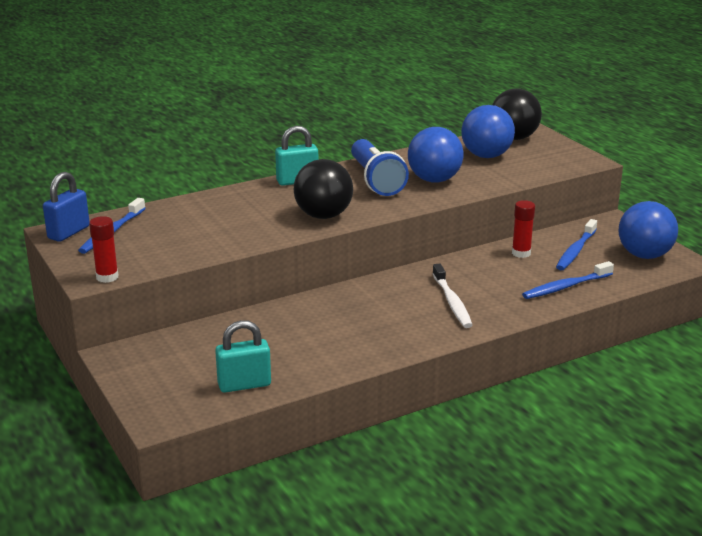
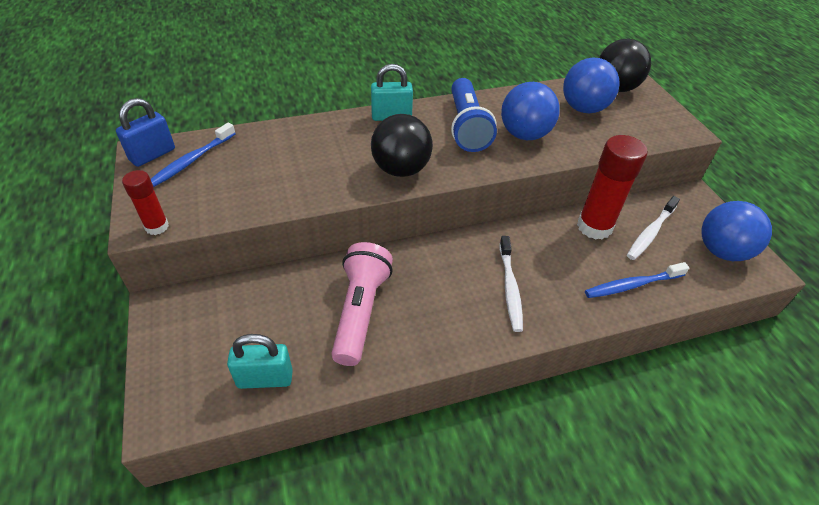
camera: 10 degrees right, 20 degrees up
(315, 334) = (360, 311): none -> pink flashlight
(521, 253) = (594, 227): red glue stick -> red glue stick, size x1.85
(575, 251) = (650, 233): blue toothbrush -> white toothbrush

